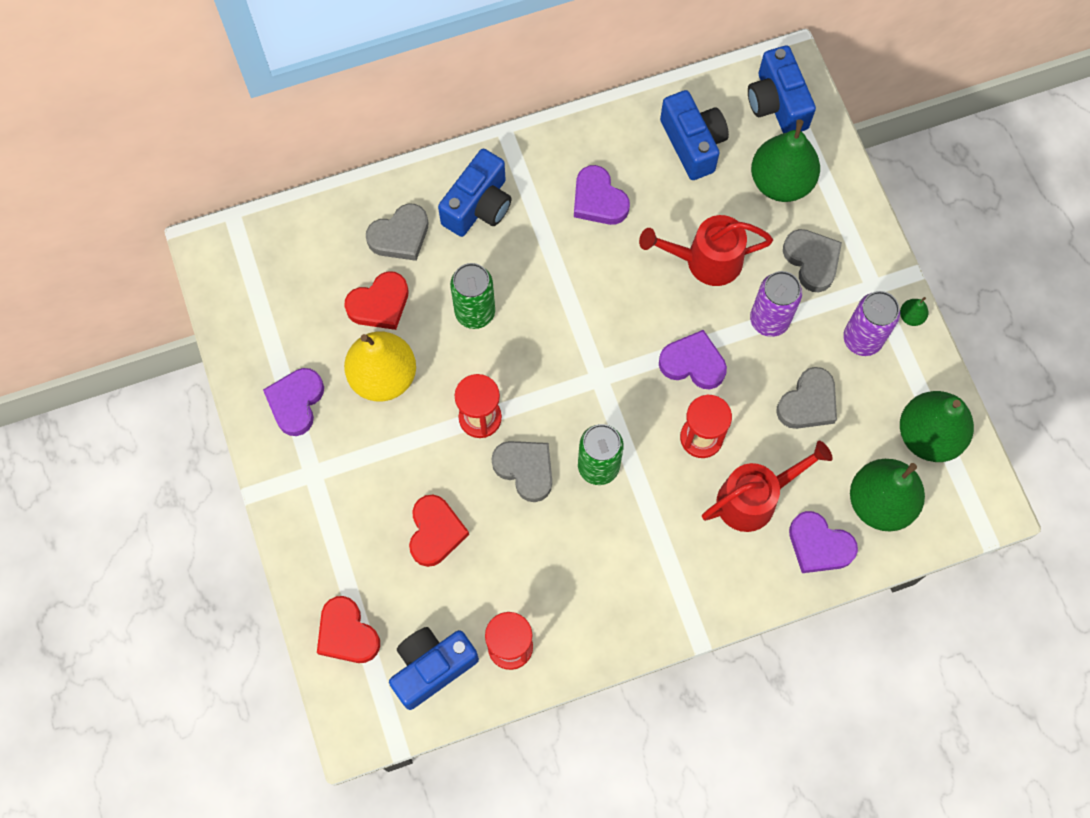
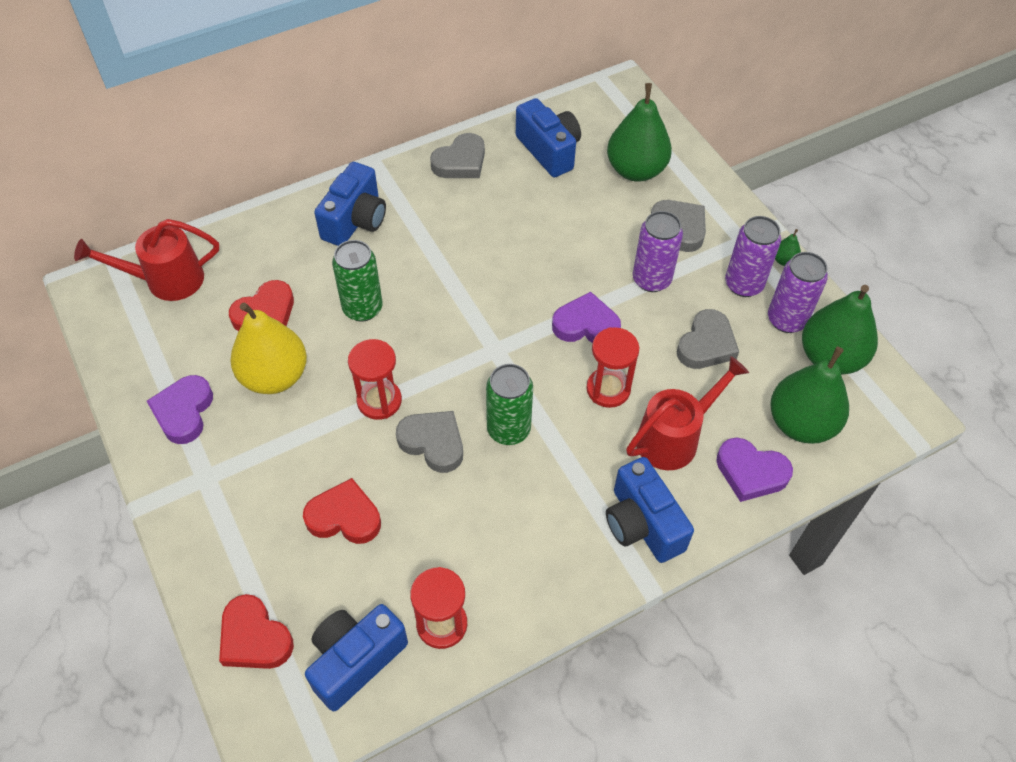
camera: 10 degrees left, 15 degrees down
(400, 236) = (281, 253): grey heart -> grey heart (460, 162)
(435, 532) = (344, 517): red heart -> red heart turned 75 degrees counterclockwise
(598, 200) = (469, 203): purple heart -> none
(705, 261) = (579, 239): red watering can -> red watering can (165, 280)
(777, 103) = (618, 113): blue camera -> blue camera (642, 524)
(895, 386) = (786, 320): none -> purple can

